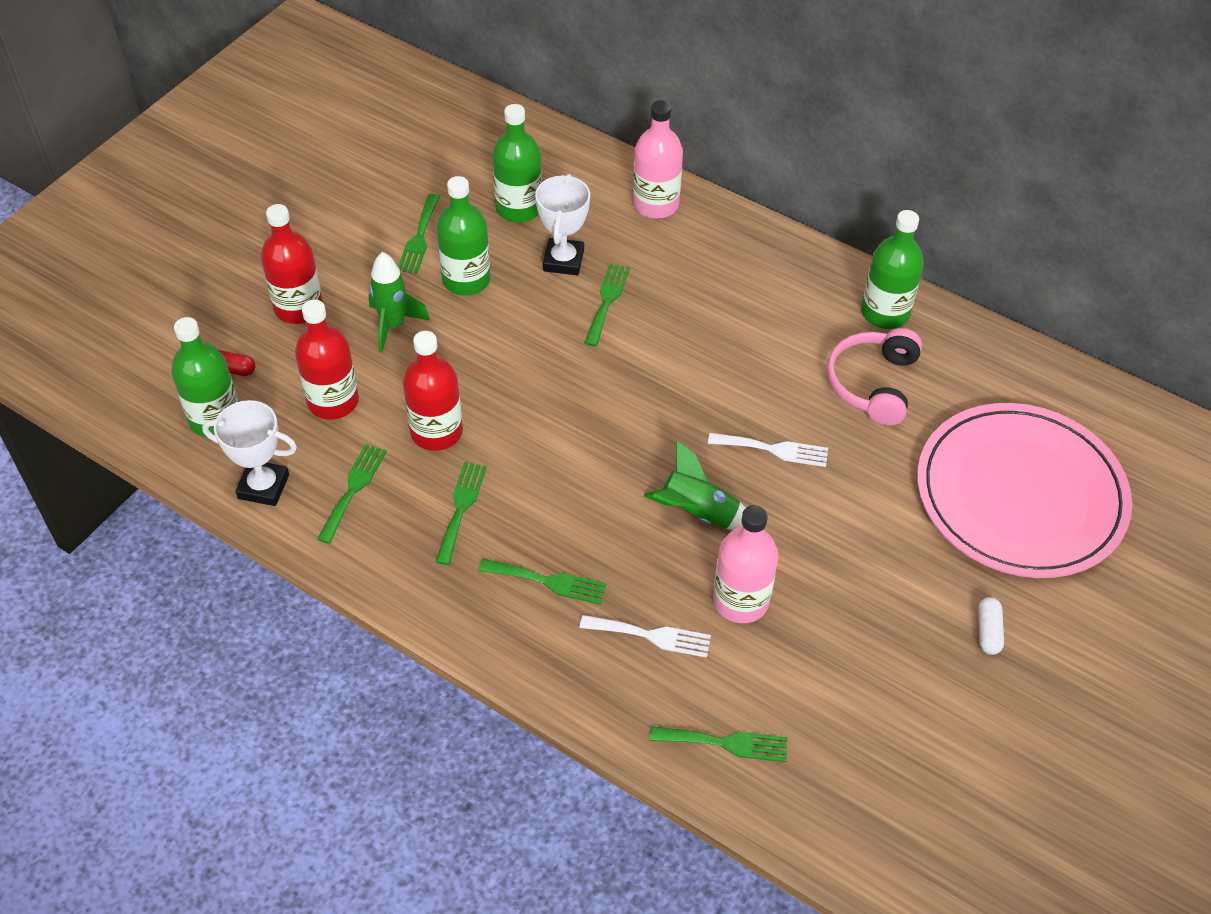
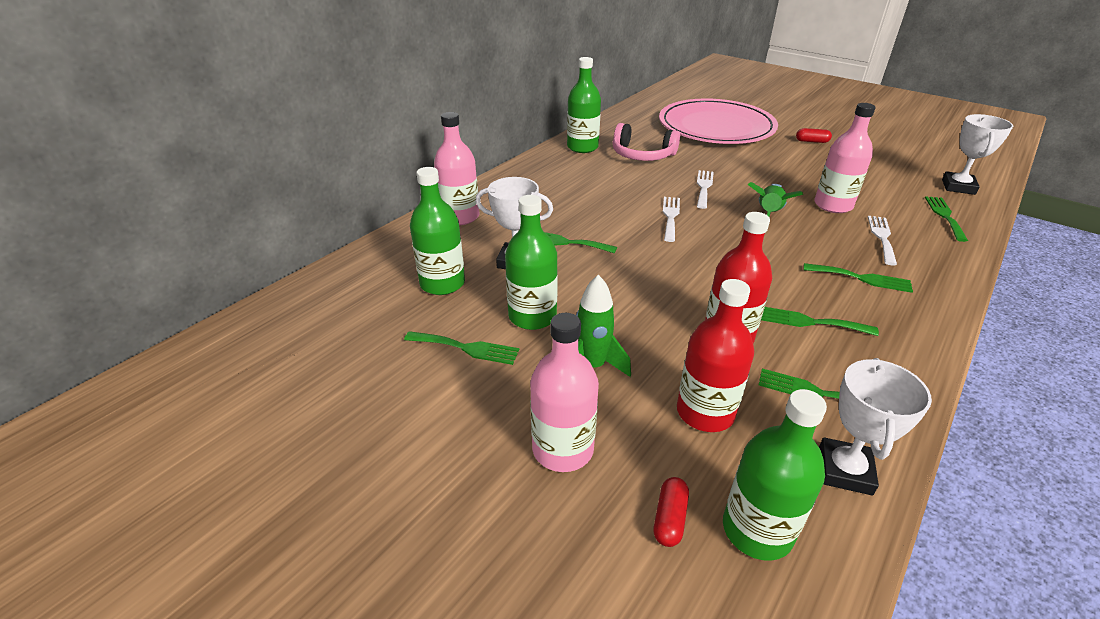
camera: 85 degrees left, 15 degrees down
(298, 307) = (563, 449): red bottle -> pink bottle
(548, 582) = (862, 278): green fork -> green fork turned 90 degrees clockwise
(681, 404) = (670, 216): none -> white fork
(836, 807) = (958, 187): none -> white trophy
(988, 631) = (812, 141): white capsule -> red capsule

